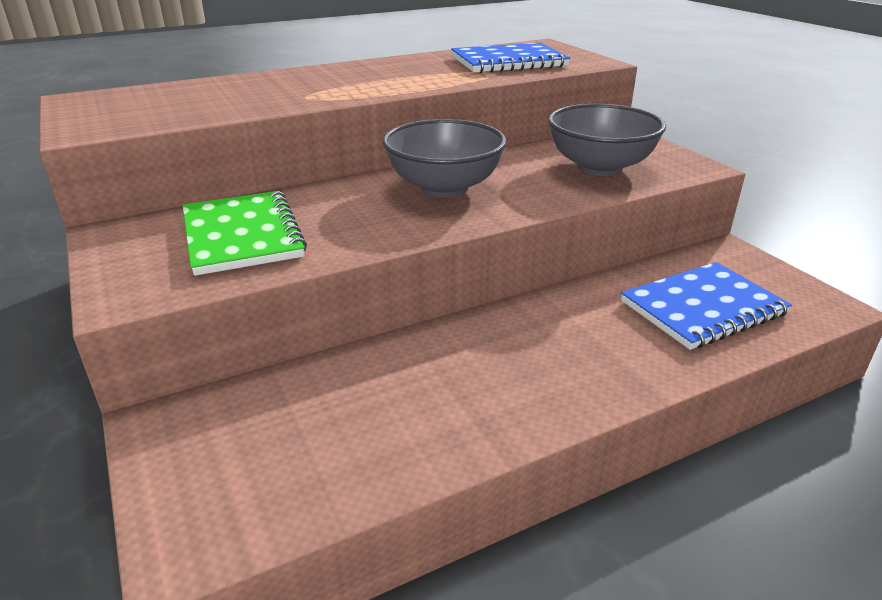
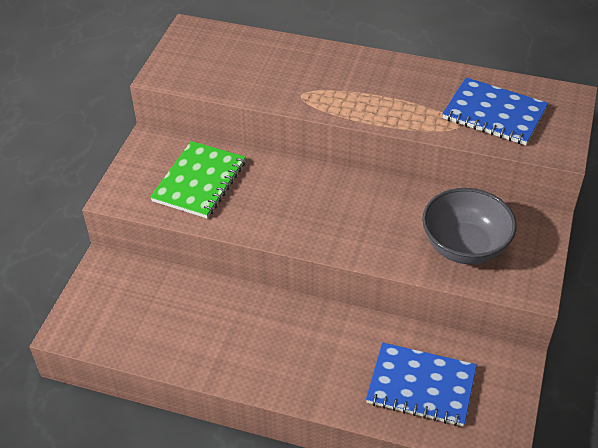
camera: 45 degrees right, 15 degrees up
(444, 188) = (342, 205): grey bowl -> none

